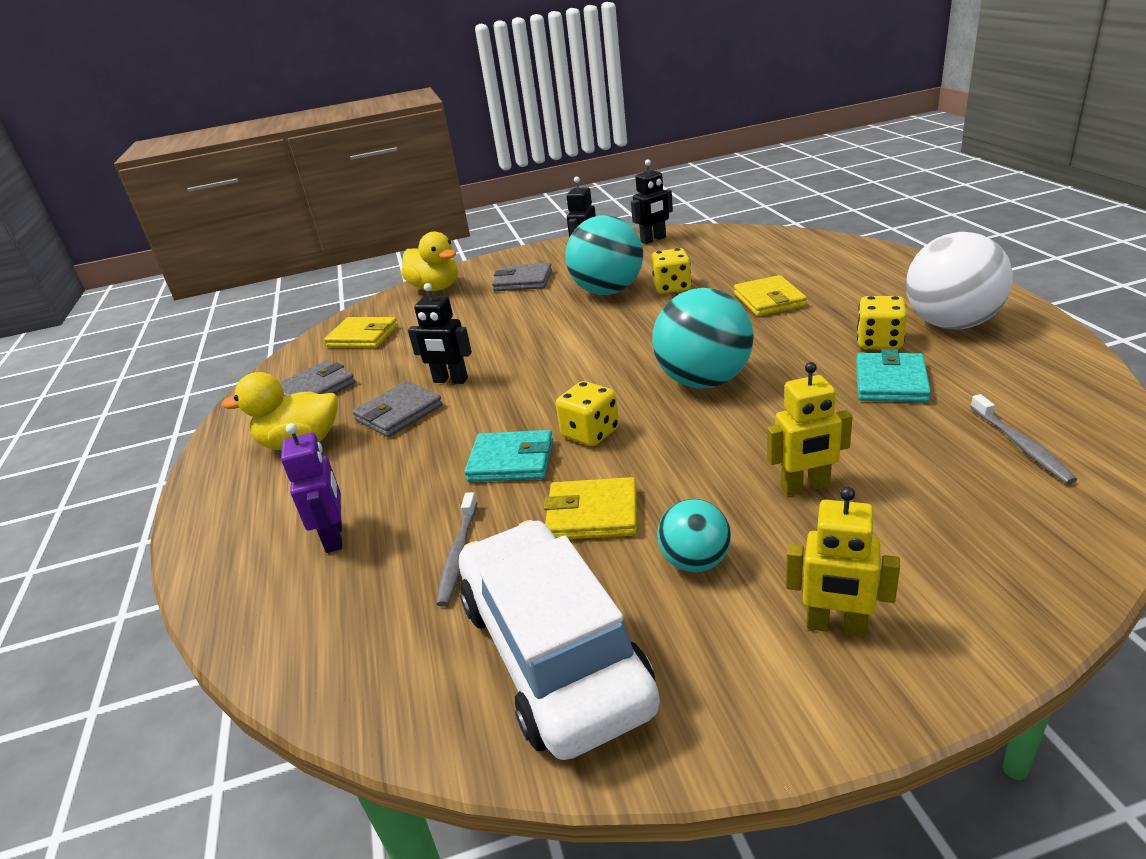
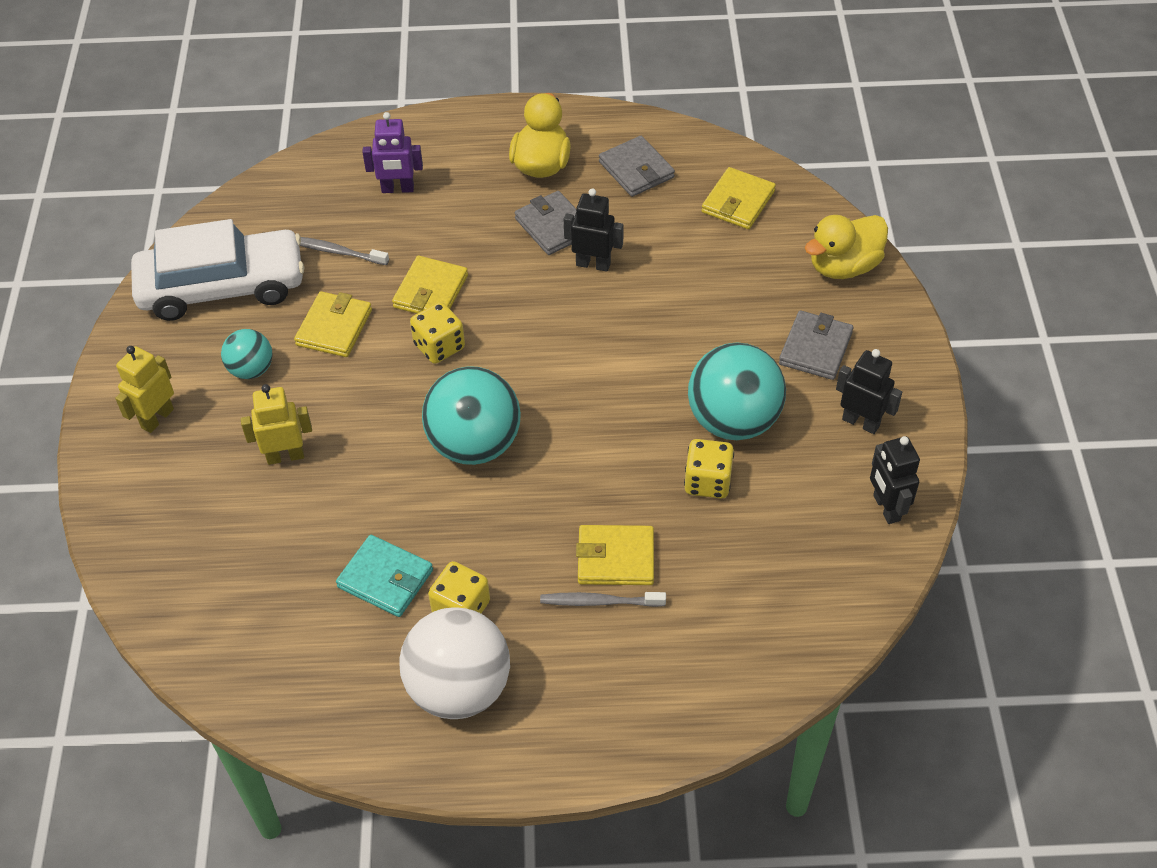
camera: 100 degrees right, 20 degrees up
(450, 380) = (593, 264): black robot -> black robot turned 75 degrees clockwise
(511, 461) = (430, 291): turquoise wallet -> yellow wallet
(805, 487) = (285, 456): yellow robot -> yellow robot turned 75 degrees clockwise
(1021, 445) = (244, 613): grey toothbrush -> grey toothbrush (599, 602)

